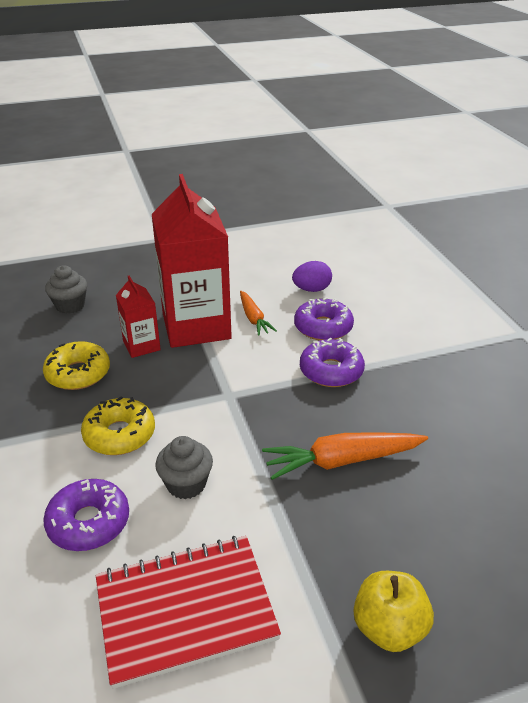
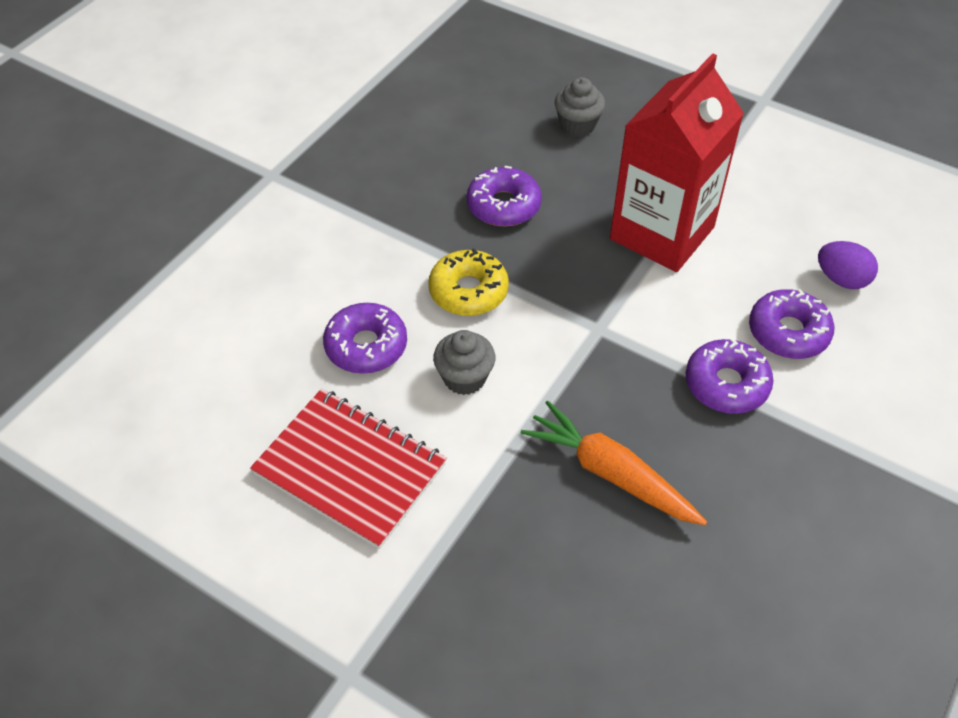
camera: 50 degrees right, 15 degrees up
(78, 373) = (503, 205): yellow donut -> purple donut
(141, 346) = (587, 217): red carton -> none
(253, 318) = (730, 267): orange carrot -> none
(389, 628) = (460, 622): yellow apple -> none

